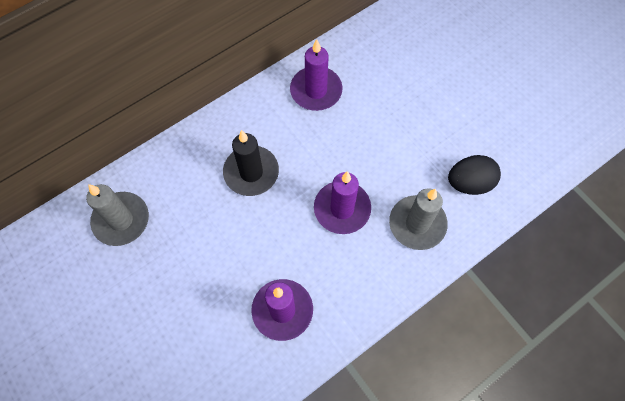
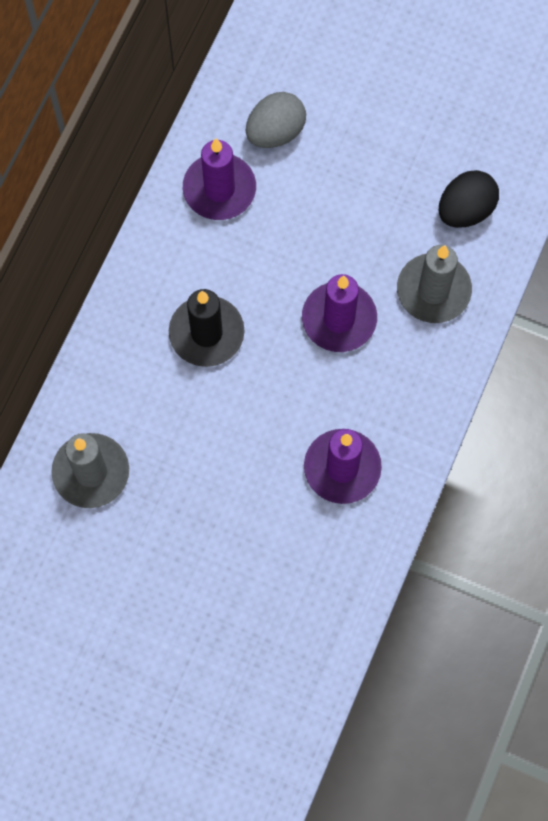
camera: 30 degrees left, 5 degrees up
(372, 75) = (275, 132): none -> grey egg

